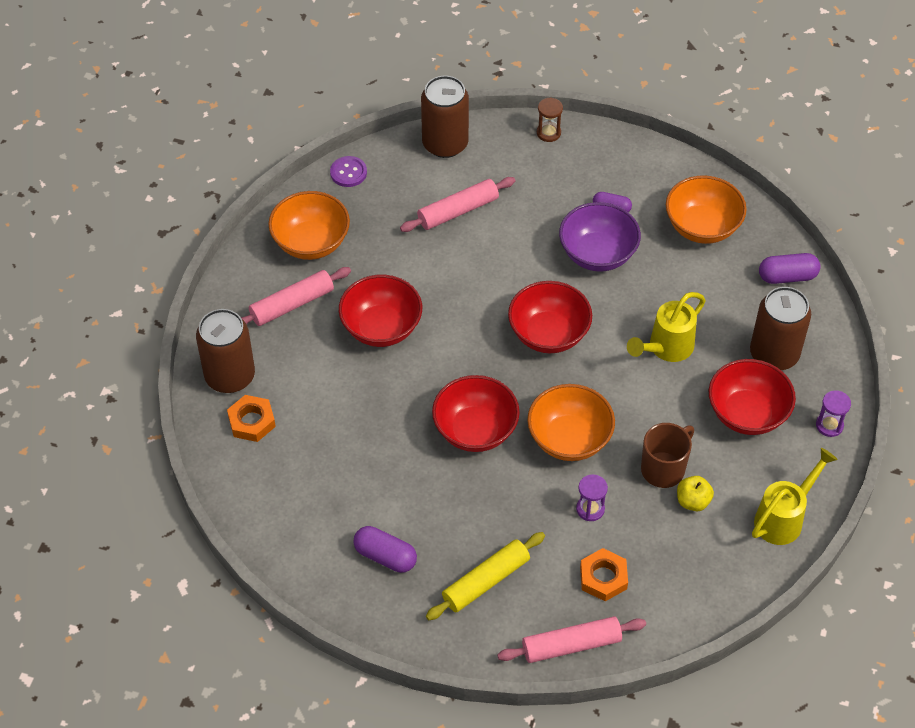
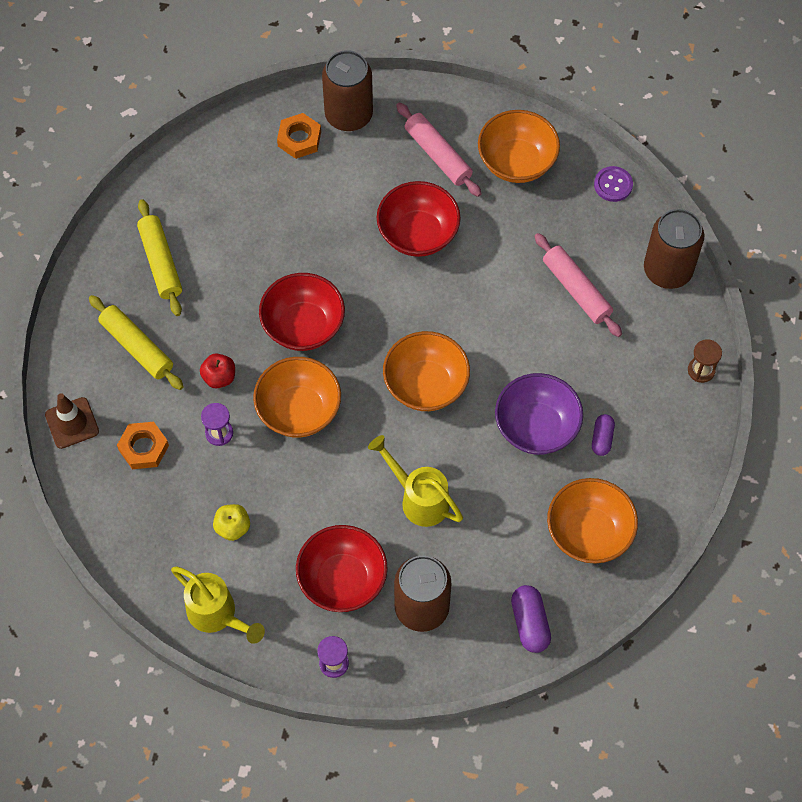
camera: 85 degrees right, 10 degrees up
(385, 556) = (160, 262): purple capsule -> yellow rolling pin
(527, 506) = (219, 377): none -> red apple
(548, 334) = (426, 385): red bowl -> orange bowl
(571, 645) = (72, 423): pink rolling pin -> brown traffic cone
(664, 469) = (269, 499): brown mug -> none

